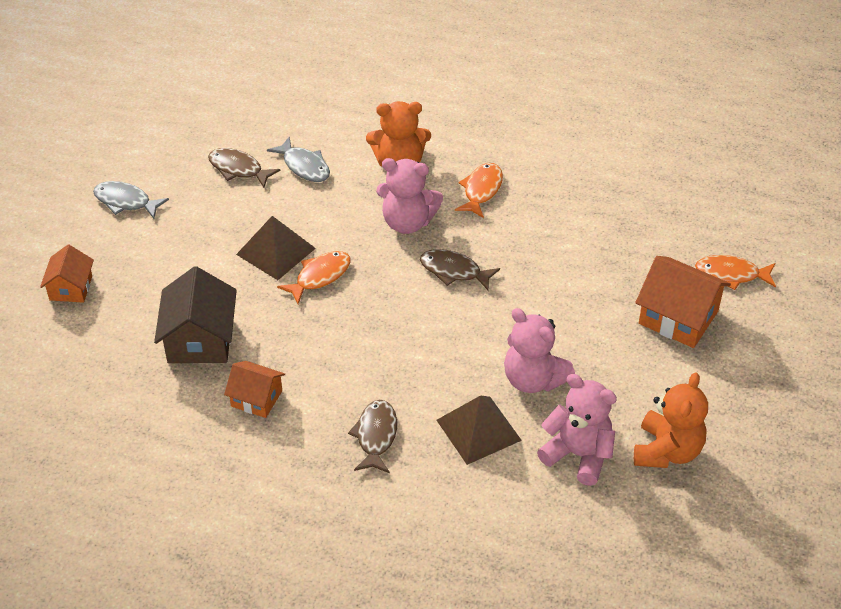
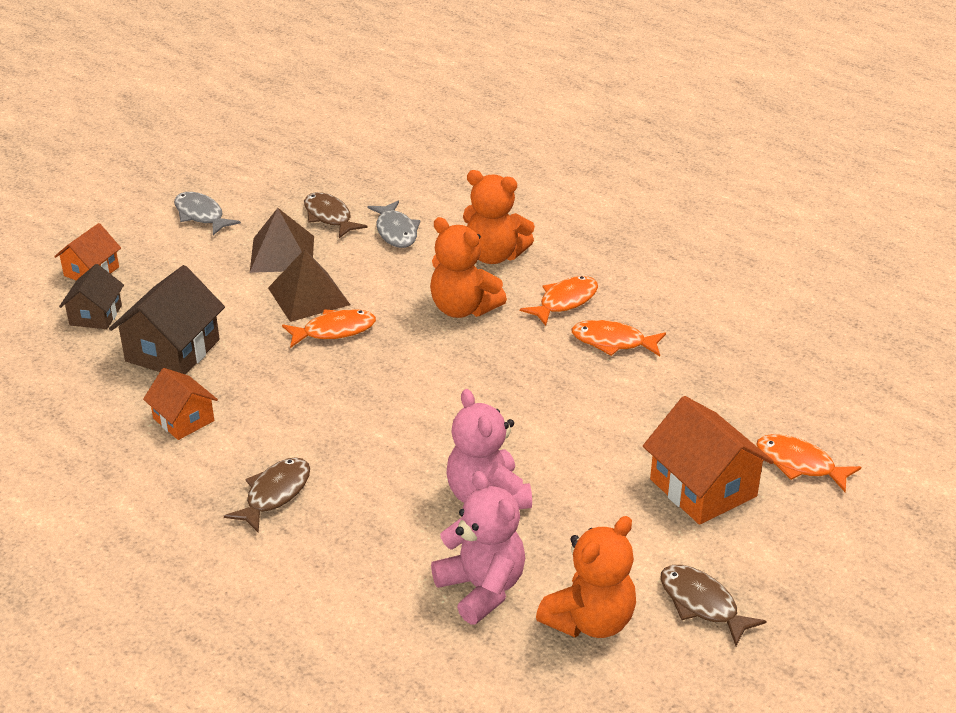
camera: 25 degrees right, 10 degrees down
(108, 329) = (96, 315): none -> brown house
(407, 222) = (463, 308): pink teddy bear -> orange teddy bear
(454, 271) = (478, 366): brown fish -> brown fish (702, 604)
(478, 430) = (388, 525): brown pyramid -> brown pyramid (282, 254)
(540, 215) = (612, 342): none -> orange fish

